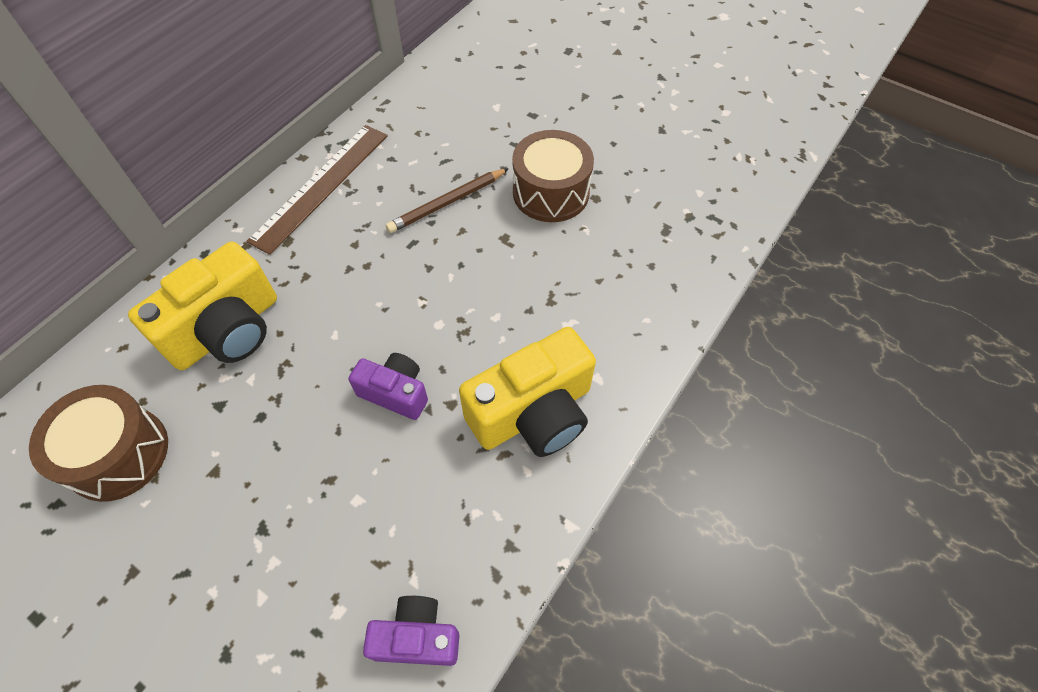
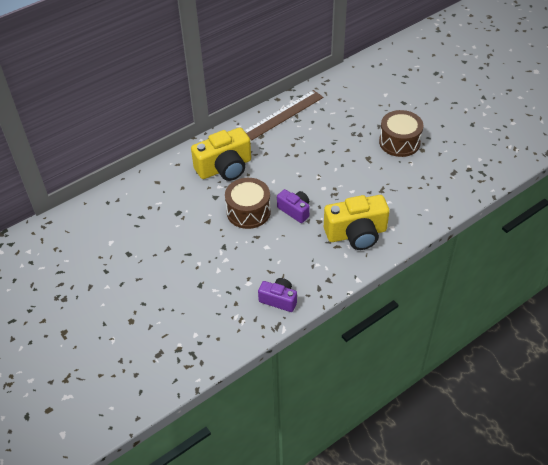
camera: 20 degrees right, 10 degrees down
(118, 453) = (169, 205): brown drum -> brown drum (248, 211)
(447, 203) = (344, 136): brown pencil -> none

